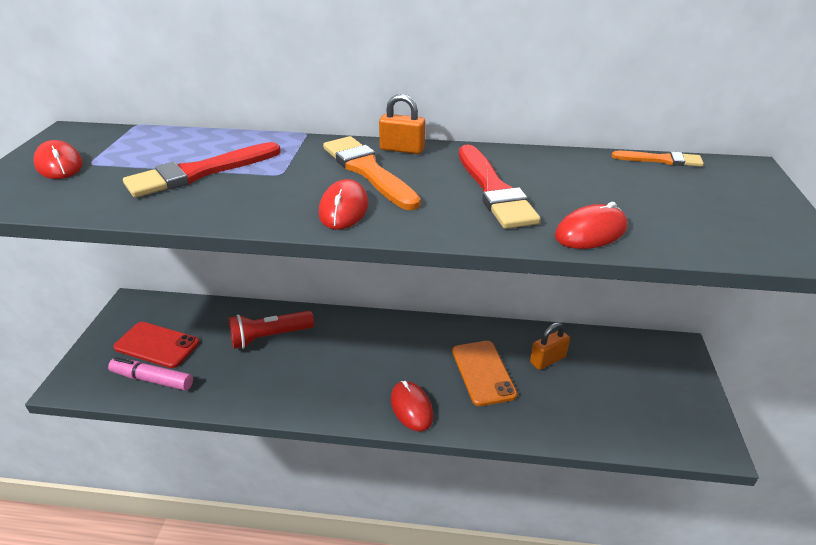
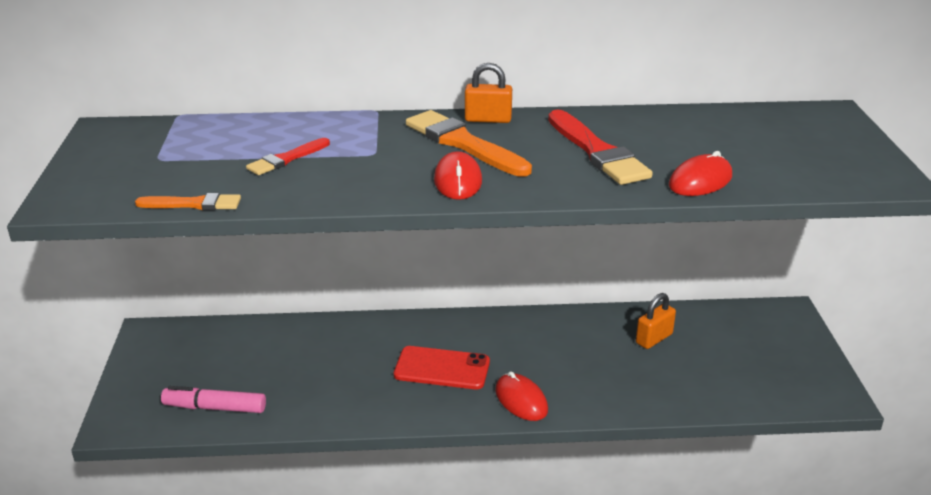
camera: 10 degrees left, 5 degrees down
(59, 164) = (124, 163): red mouse -> none
(157, 345) = (203, 373): red phone -> red phone (442, 368)
(199, 173) = (286, 159): red brush -> red brush, size x0.57
(269, 337) = (335, 350): red flashlight -> none
(483, 372) = (588, 358): orange phone -> none
(661, 160) = (749, 111): orange brush -> orange brush (194, 204)

